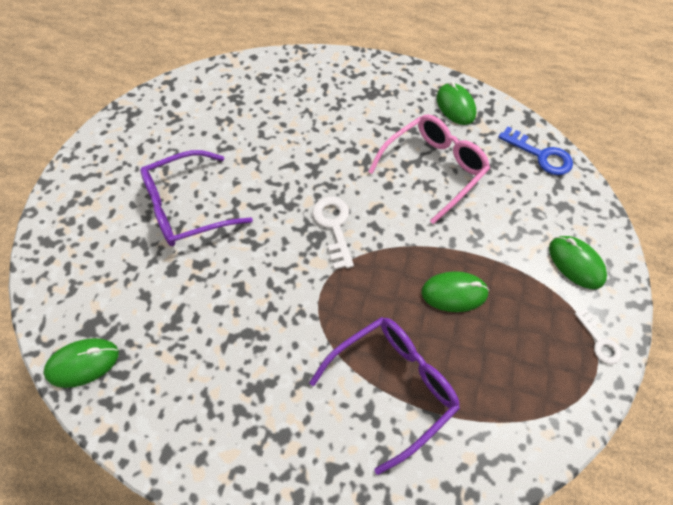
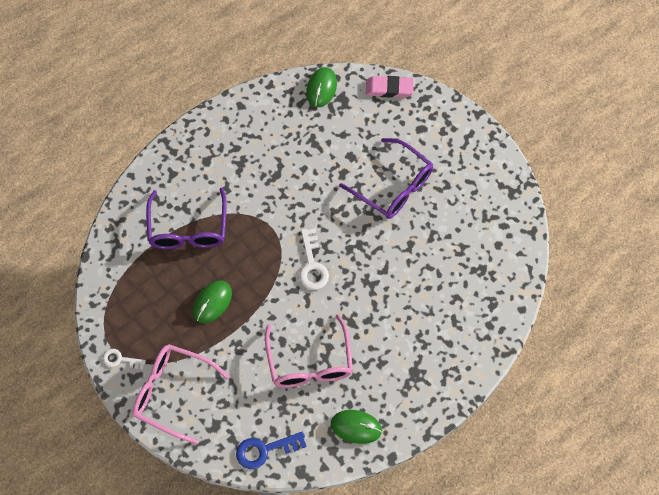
camera: 125 degrees right, 5 degrees up
(47, 284) = (389, 89): none -> pink eraser
(187, 207) = (393, 186): purple glasses -> purple glasses turned 120 degrees clockwise
(334, 226) = (312, 265): white key -> white key turned 60 degrees clockwise
(575, 263) = (172, 393): green mouse -> pink glasses

